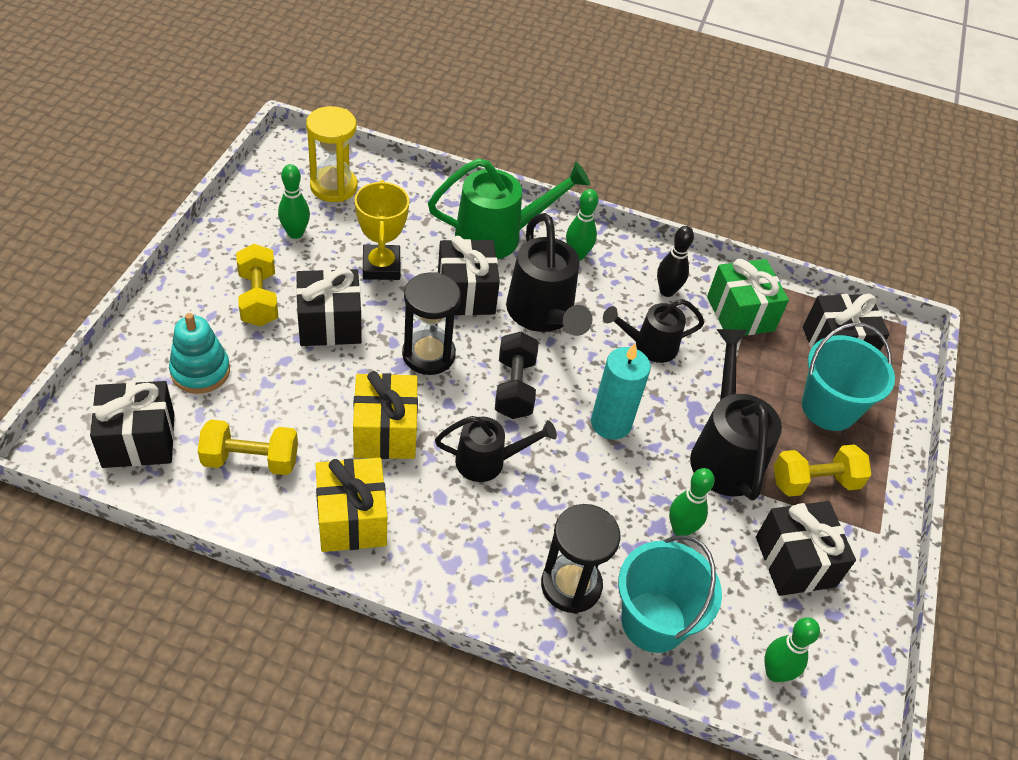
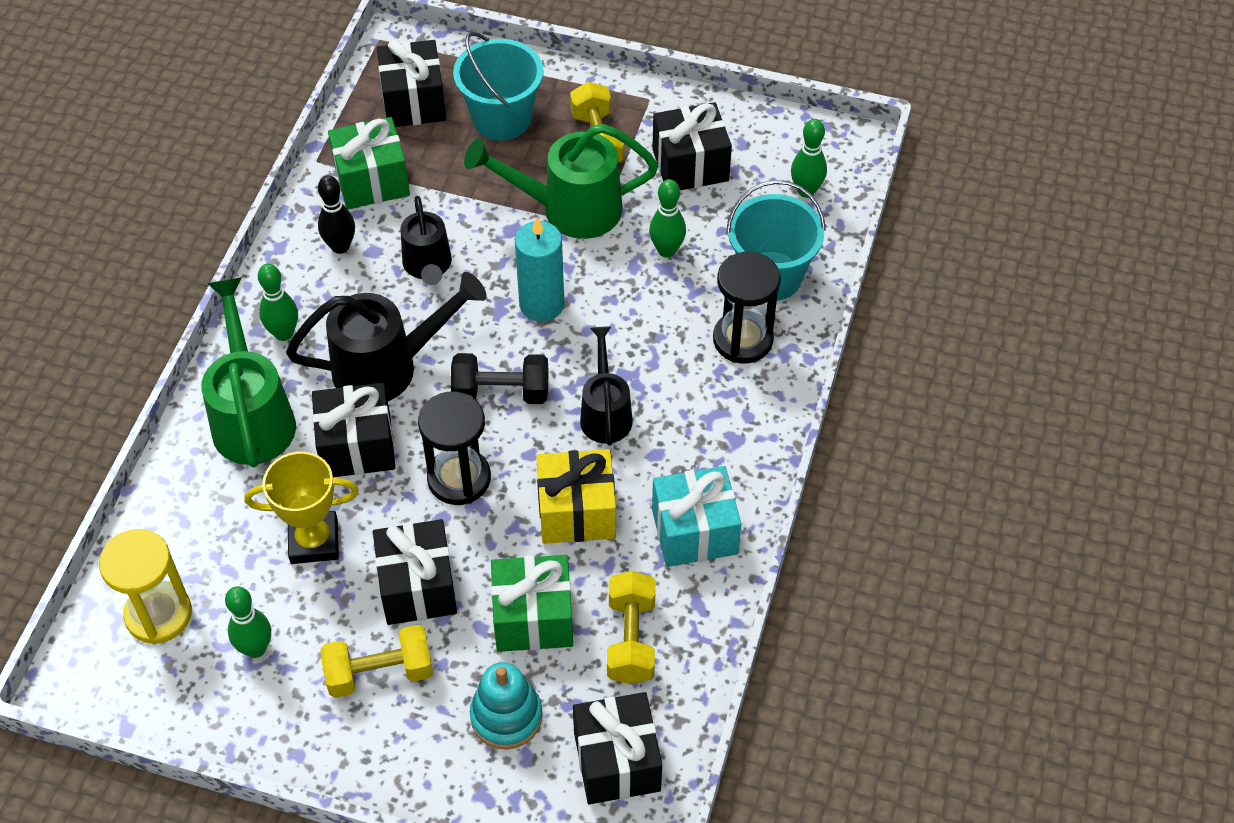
camera: 85 degrees left, 5 degrees up
(286, 394) = (533, 618): none -> green gift
(352, 519) = (694, 531): yellow gift -> turquoise gift
(724, 453) = (570, 209): black watering can -> green watering can

